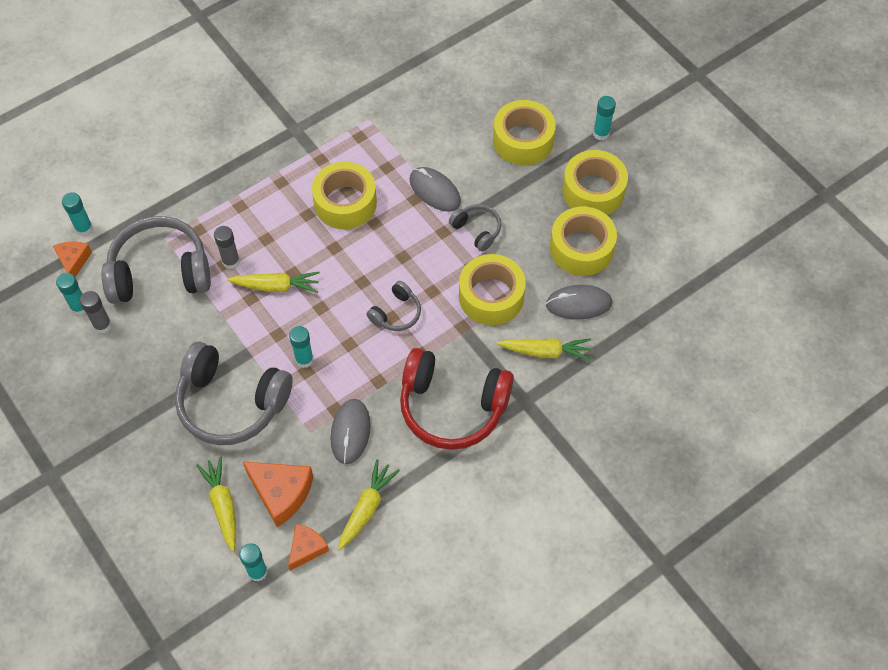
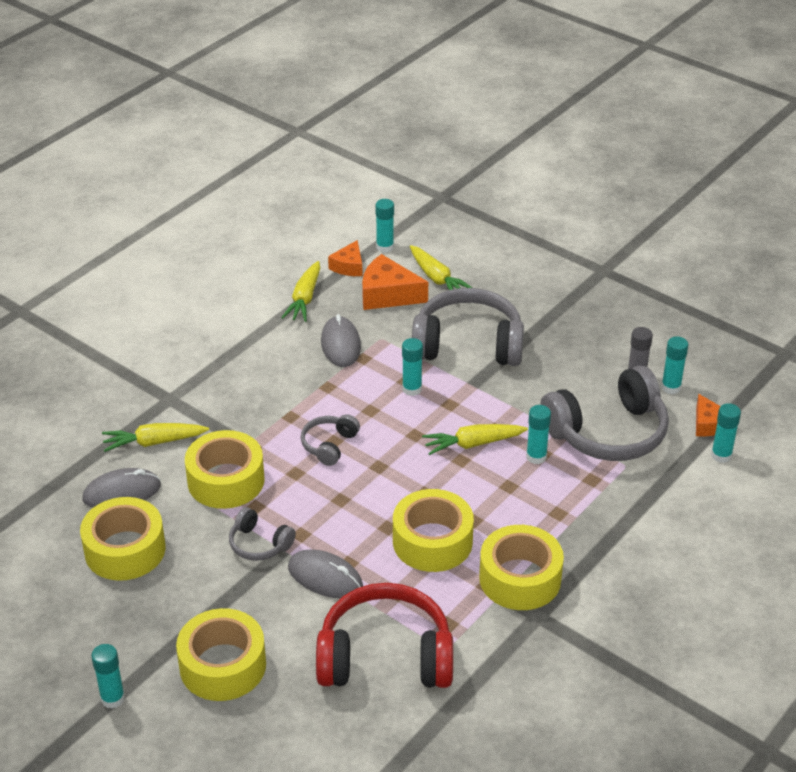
camera: 165 degrees right, 20 degrees down
(231, 261) = (536, 457): grey glue stick -> turquoise glue stick
(452, 407) = (244, 380): red headphones -> red headphones (385, 656)
(593, 191) = (116, 619): yellow tape -> yellow tape (520, 578)

